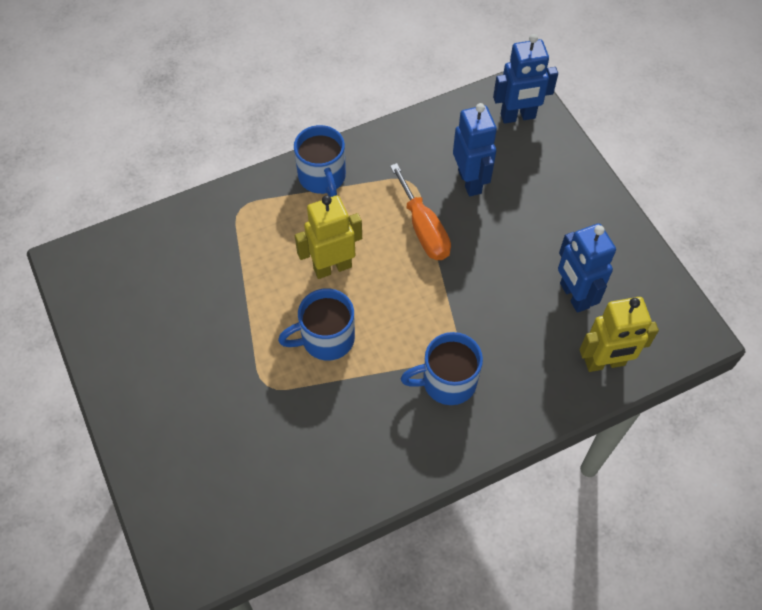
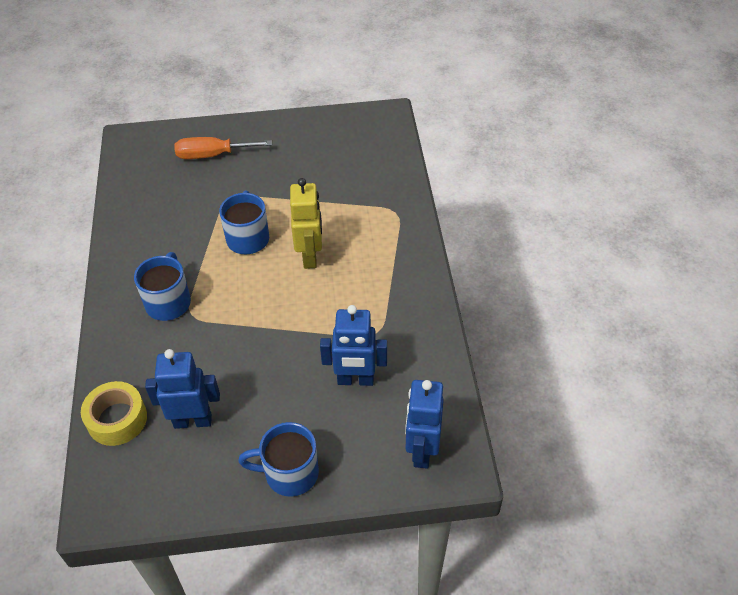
camera: 110 degrees right, 10 degrees down
(322, 177) = (405, 271): blue mug -> blue mug (289, 473)
(423, 228) = (319, 328): orange screwdriver -> orange screwdriver (212, 155)
(605, 363) = (117, 419): yellow robot -> yellow tape

